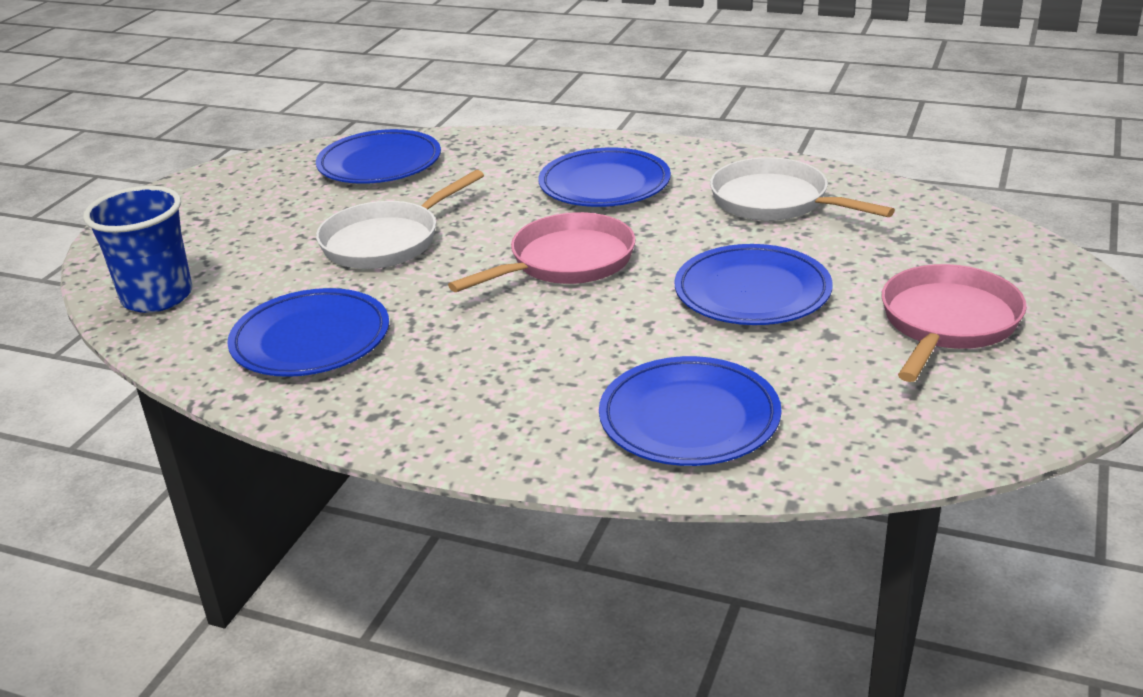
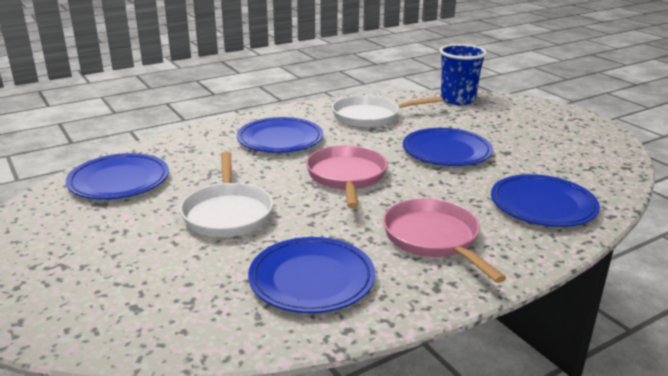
camera: 55 degrees left, 5 degrees down
(157, 297) = (143, 322): blue cup -> blue cup (457, 99)
(947, 323) = (526, 131): pink pan -> pink pan (434, 239)

